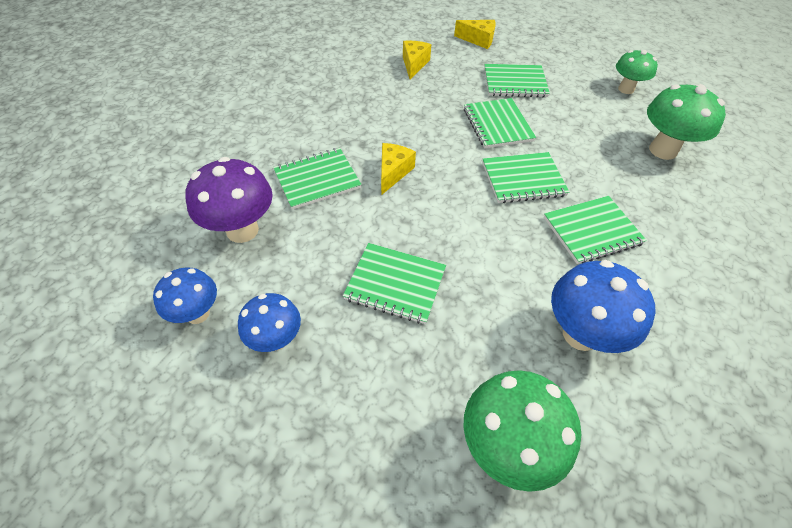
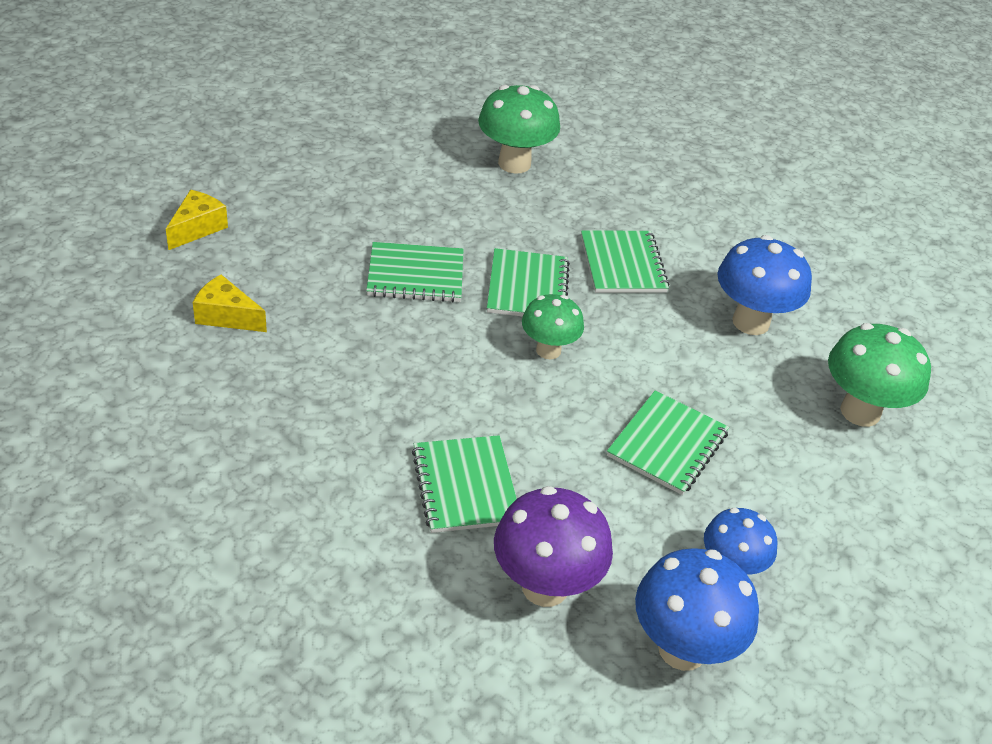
camera: 80 degrees left, 10 degrees down
(197, 313) = (682, 649): blue mushroom -> blue mushroom, size x1.55
(393, 172) = (476, 402): yellow cheese -> none
(515, 82) = (329, 229): green notebook -> none
(626, 89) = (390, 142): green mushroom -> green mushroom (548, 350)

